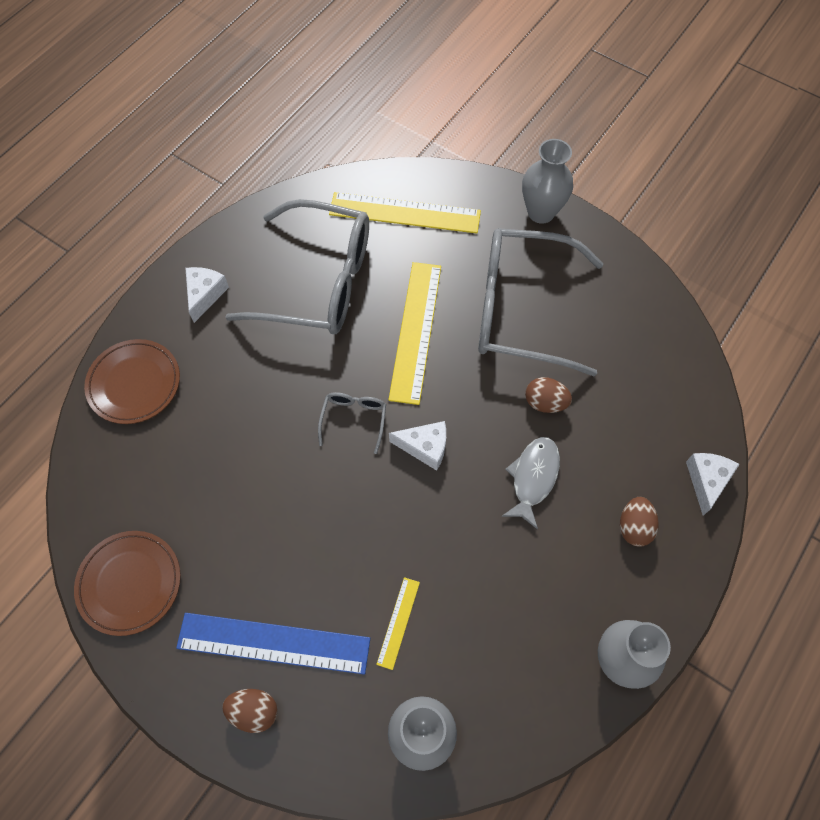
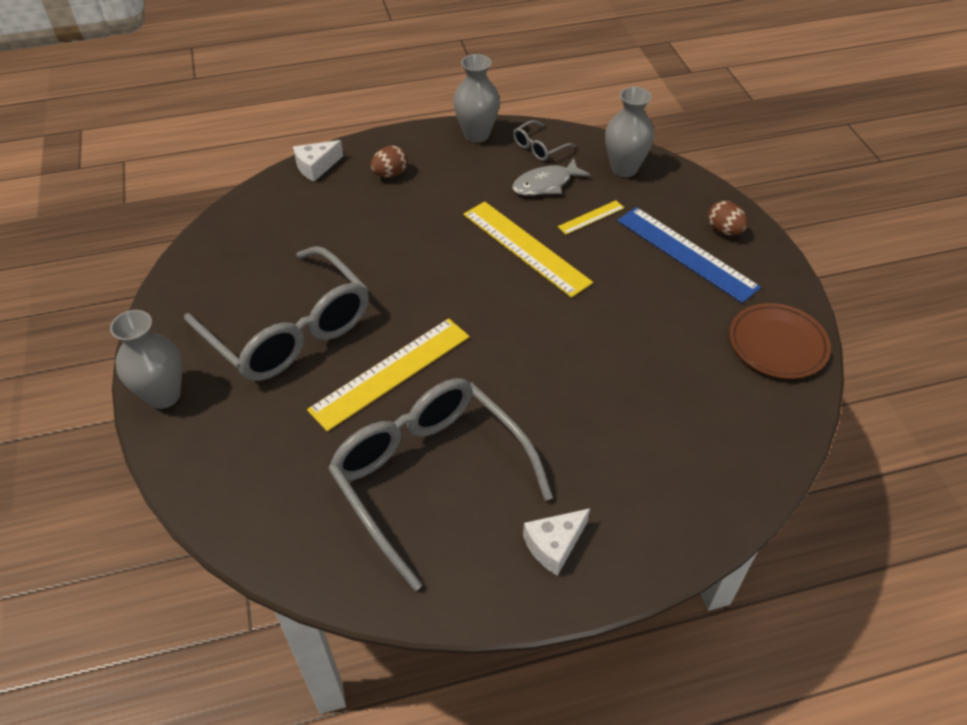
camera: 140 degrees left, 15 degrees down
(134, 384) = (688, 499): brown plate -> none
(354, 420) = (510, 342): grey glasses -> grey glasses (539, 147)
(405, 213) = (276, 487): yellow ruler -> yellow ruler (525, 248)
(425, 447) = (474, 291): white cheese -> none
(533, 478) = (420, 230): grey fish -> grey fish (546, 184)
(545, 403) = (356, 263): brown egg -> none

